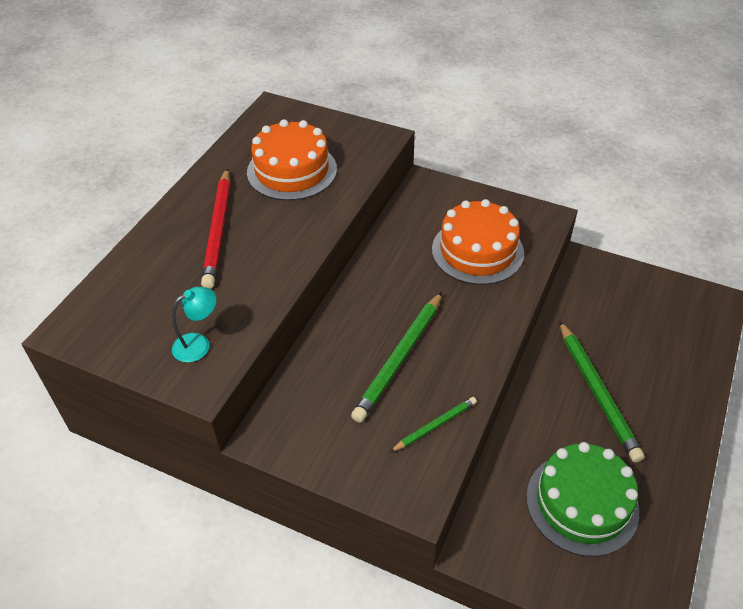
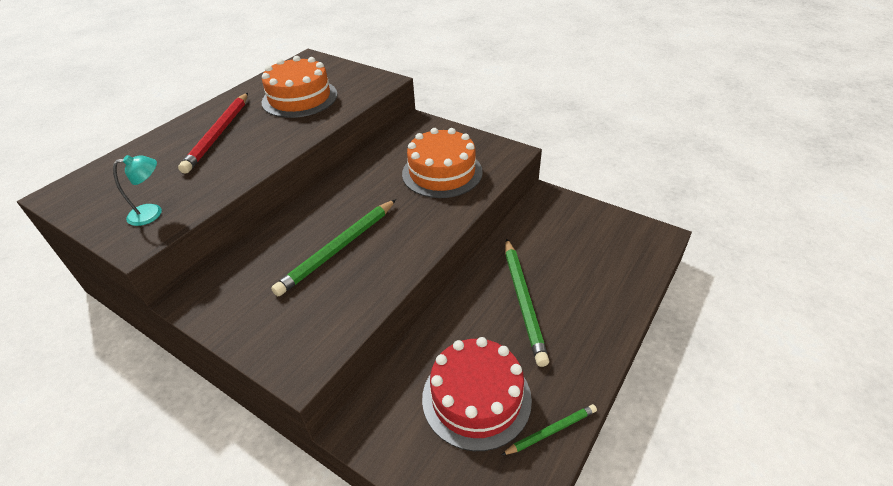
camera: 10 degrees right, 5 degrees down
(435, 425) = (345, 306): green pencil -> green pencil (551, 431)
(582, 503) = (476, 398): green cake -> red cake

